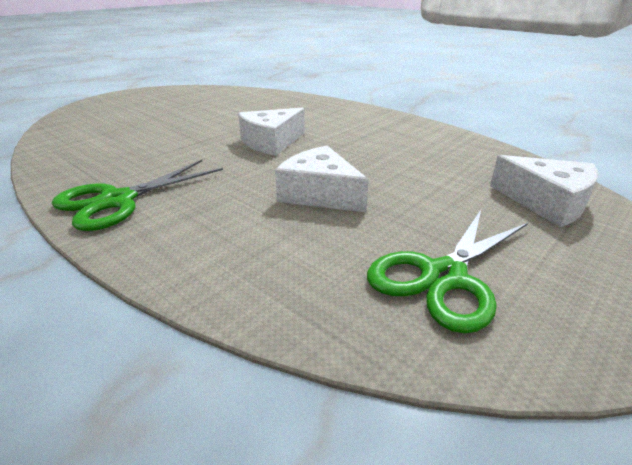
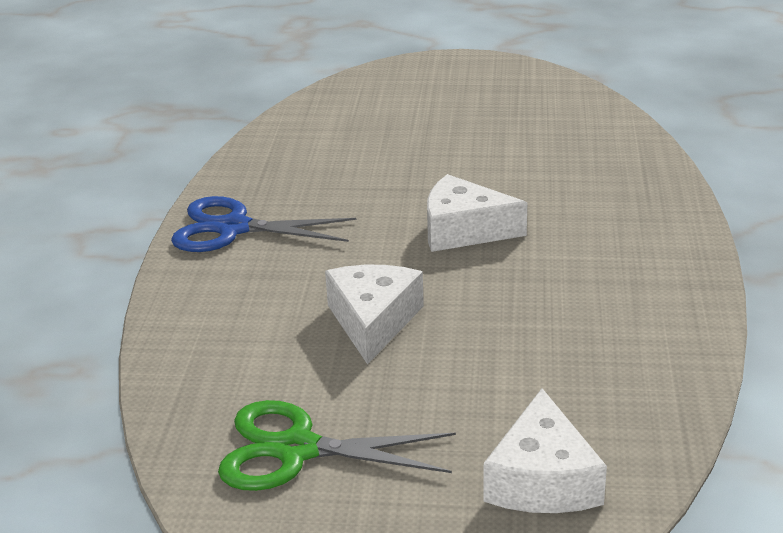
camera: 55 degrees right, 0 degrees up
(118, 200) = (233, 228): green scissors -> blue scissors

